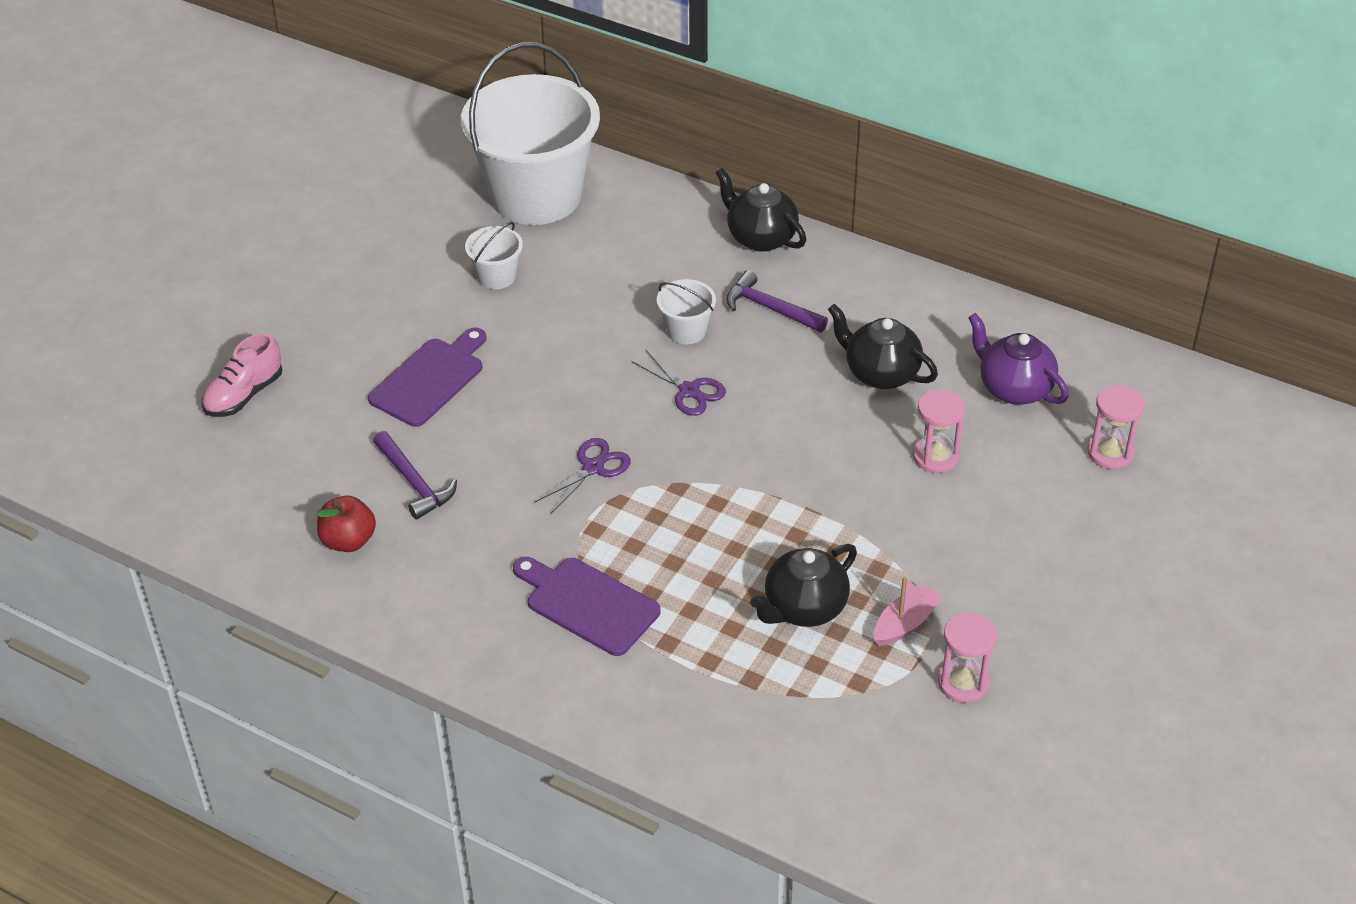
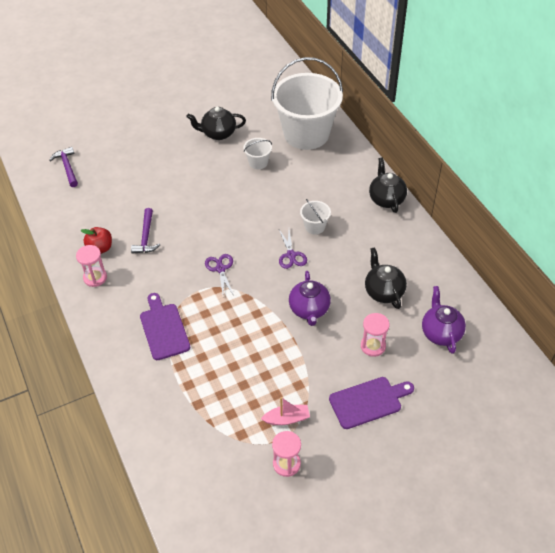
camera: 35 degrees right, 5 degrees up
(244, 395) = (118, 165): pink shoe -> none
(430, 379) = (192, 195): purple cutting board -> purple cutting board (368, 402)
(593, 467) = (220, 269): purple scissors -> purple scissors turned 90 degrees counterclockwise
(770, 308) = (360, 234): purple hammer -> purple hammer (67, 167)
(794, 455) = (309, 310): none -> purple teapot
(804, 608) = (249, 384): black teapot -> black teapot (218, 133)
(1110, 452) = (460, 391): pink hourglass -> pink hourglass (95, 277)

